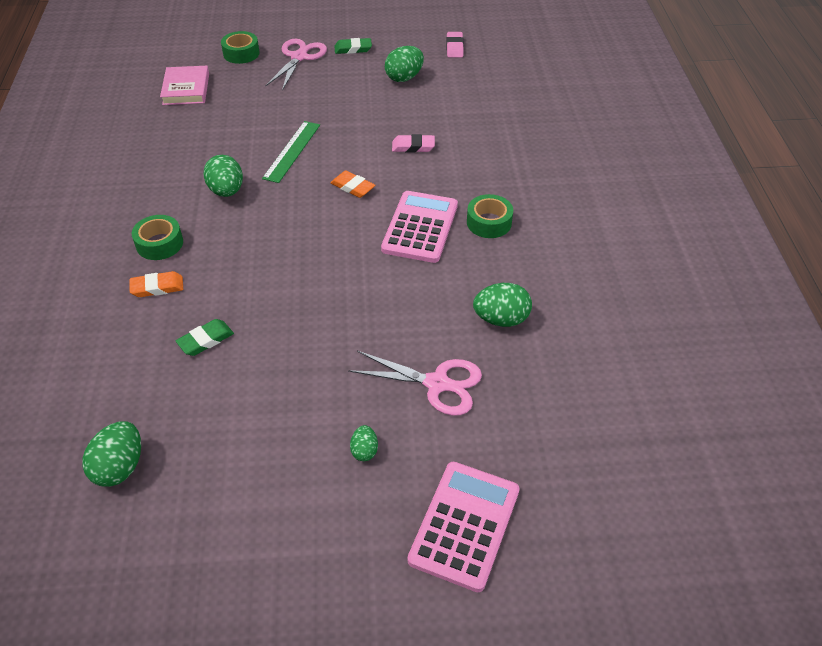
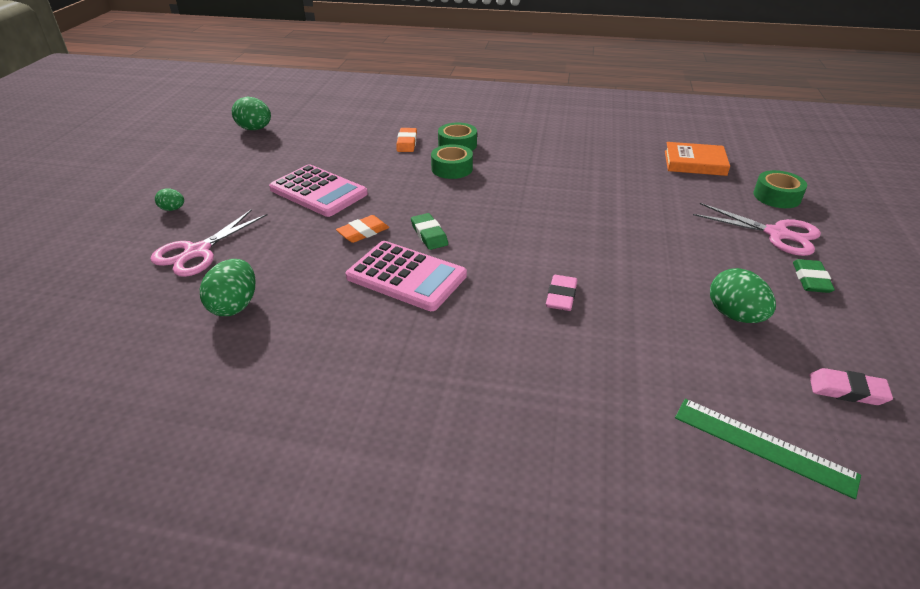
camera: 105 degrees right, 10 degrees down
(186, 89) = (695, 163): pink book -> orange book
(205, 340) = (337, 158): green eraser -> green eraser (429, 234)
(226, 191) = (515, 174): green egg -> none
(292, 151) = (571, 212): green ruler -> green ruler (763, 446)
(352, 187) = (495, 242): orange eraser -> orange eraser (363, 232)
(464, 525) = (62, 242): pink calculator -> pink calculator (318, 191)
(489, 222) = (386, 331): green tape -> green tape (452, 168)

